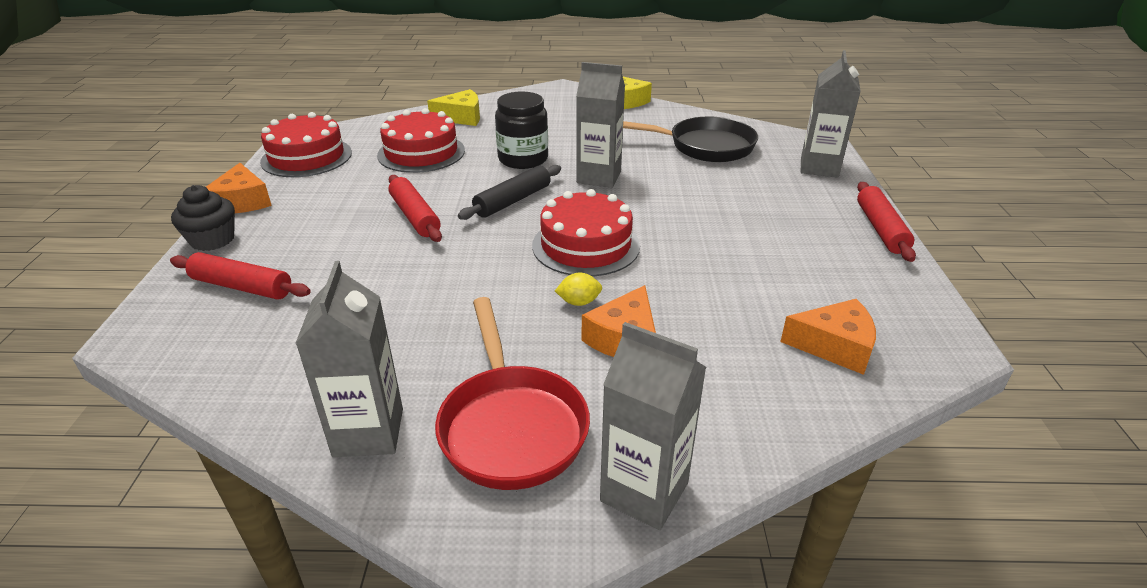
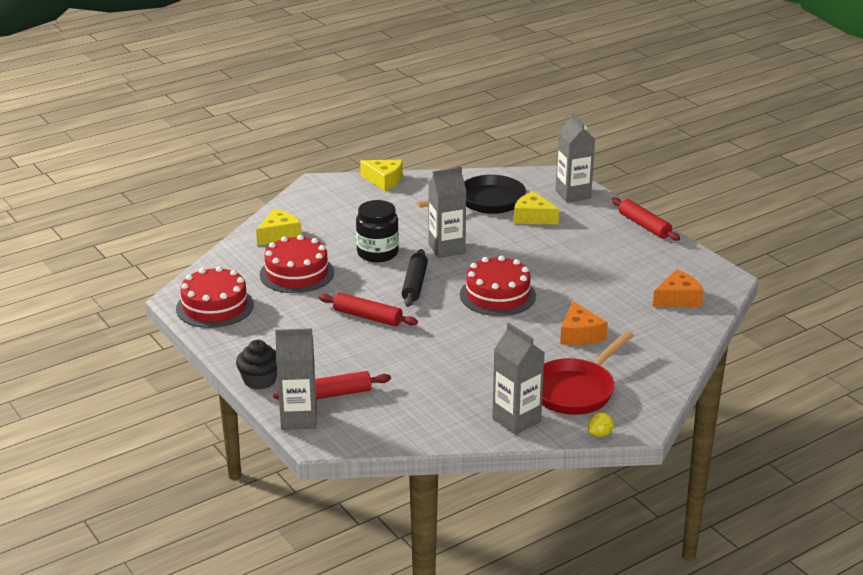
camera: 35 degrees left, 5 degrees down
(242, 202) = (230, 352): orange cheese -> none
(511, 426) = (576, 390): red pan -> red pan turned 90 degrees clockwise
(579, 302) = (535, 326): yellow lemon -> yellow lemon (600, 434)
(644, 492) = (660, 388): grey carton -> grey carton (299, 419)
(740, 176) = (533, 217): none -> yellow cheese

